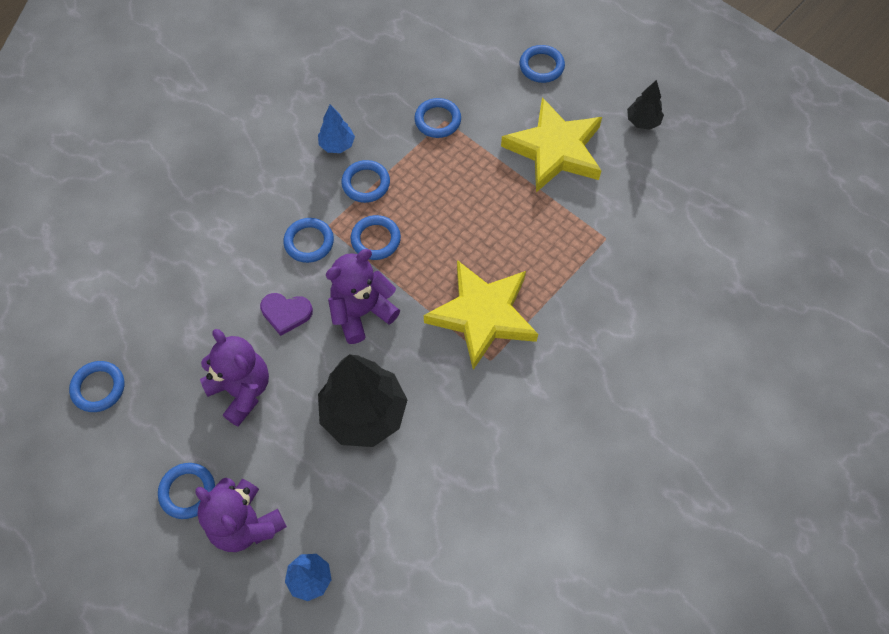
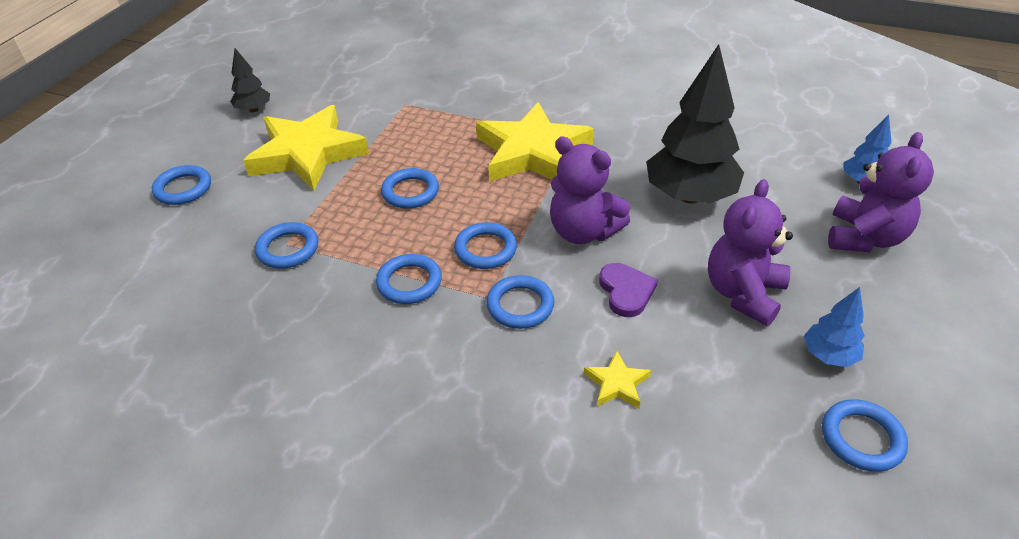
camera: 110 degrees left, 20 degrees down
(187, 492) = (882, 293): blue ring -> blue ring (410, 192)
(215, 272) = (617, 384): none -> yellow star
(337, 145) = (357, 330): blue tree -> blue tree (828, 355)

